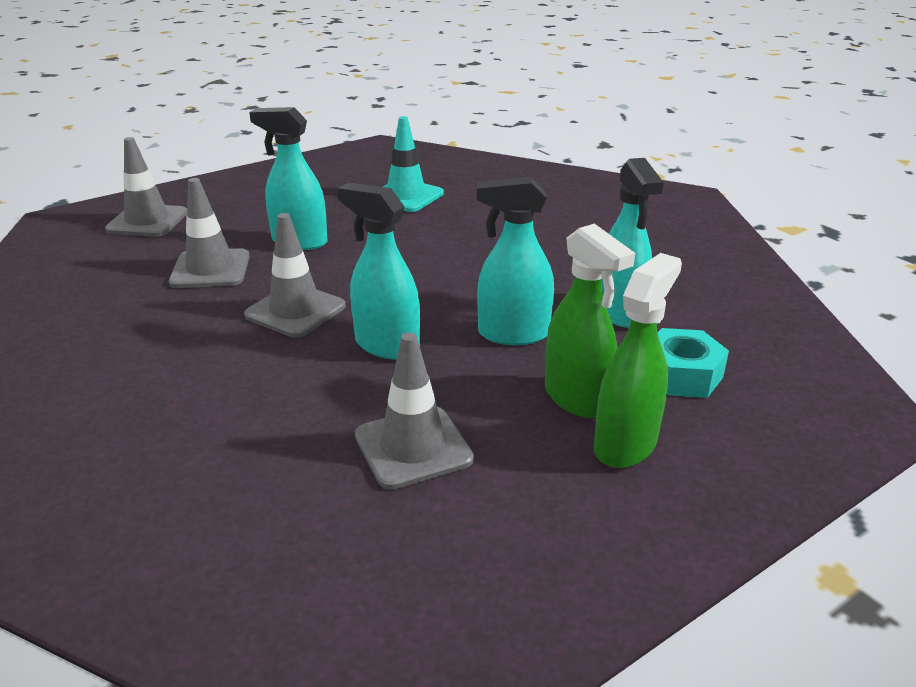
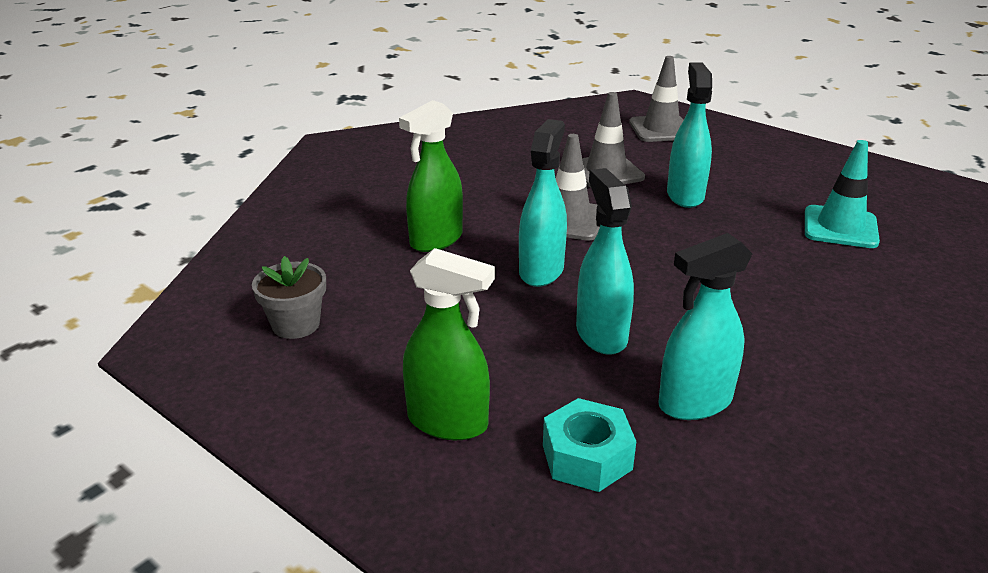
camera: 75 degrees right, 0 degrees up
(404, 550) = (296, 324): none -> grey flower pot
(413, 447) = (407, 308): grey traffic cone -> none
(576, 398) = (510, 385): green spray bottle -> green spray bottle (436, 240)

